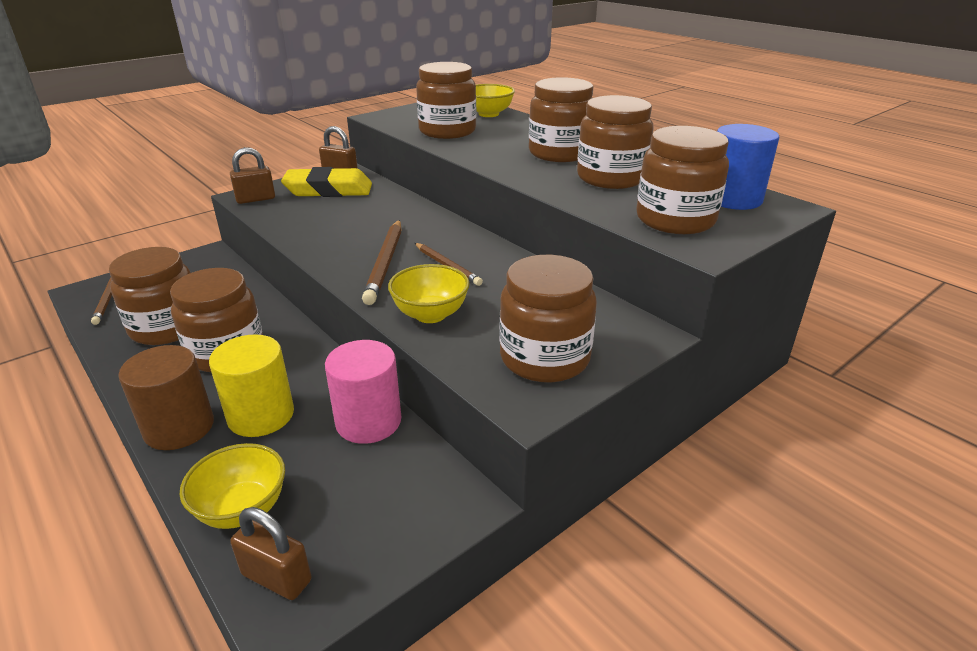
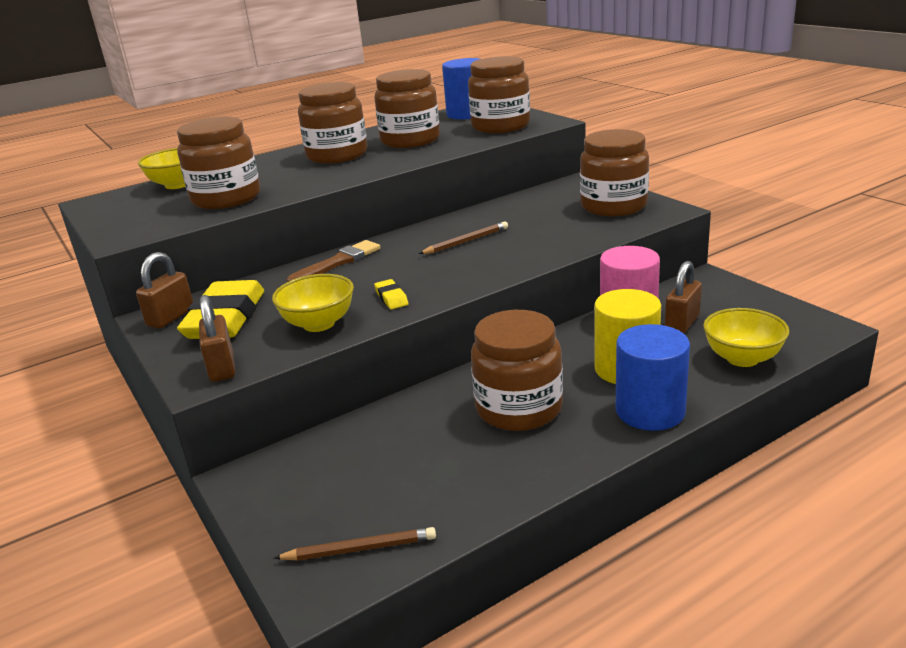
camera: 80 degrees left, 5 degrees down
(167, 327) = (455, 466): brown jar -> none
(179, 427) = (650, 411): brown cylinder -> blue cylinder
(276, 577) = (798, 335): brown padlock -> brown padlock (682, 323)
(332, 242) = (391, 298): none -> yellow eraser
(385, 263) = (453, 267): brown pencil -> none
(415, 214) = (338, 262): none -> brown brush
(430, 314) = (553, 243): yellow bowl -> yellow bowl (319, 324)

